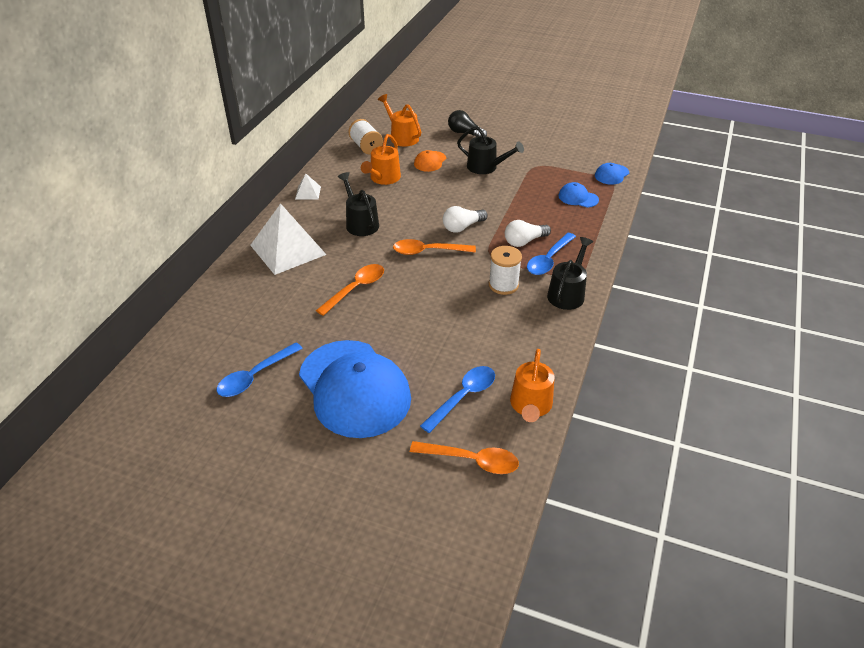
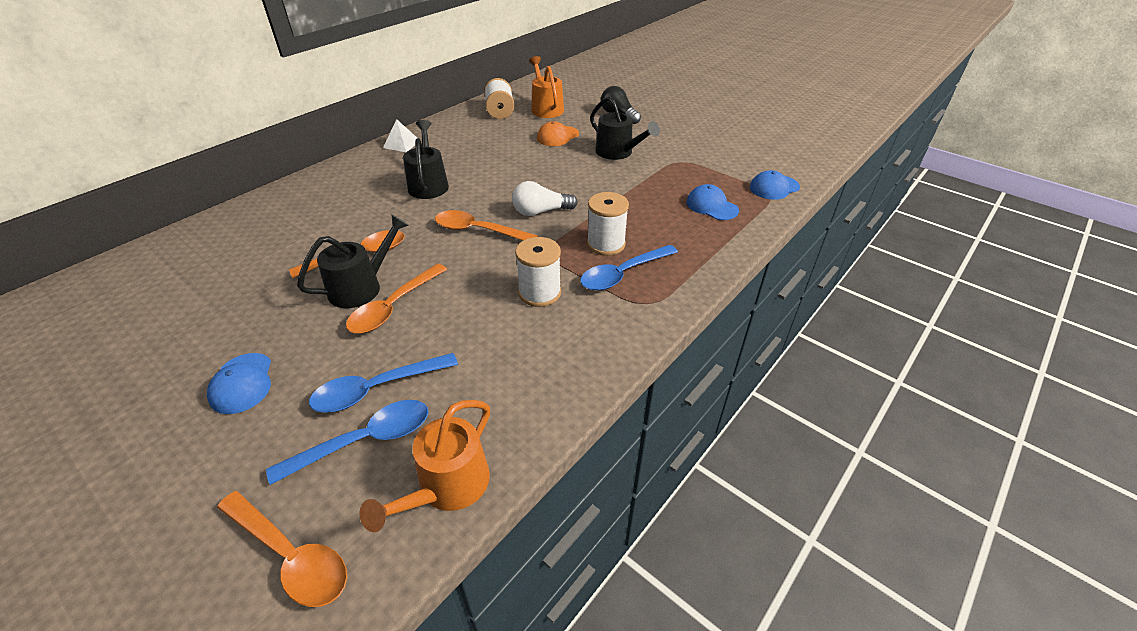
camera: 20 degrees right, 0 degrees up
(255, 376) = (151, 333): blue spoon -> blue spoon (377, 389)
(287, 249) = (327, 196): white pyramid -> none
(354, 388) = (242, 383): blue cap -> blue cap, size x0.41
(383, 179) = (492, 144): orange watering can -> none
(412, 317) = (394, 306): none -> orange spoon
(524, 241) = (606, 244): white light bulb -> white spool
(568, 293) = (620, 325): black watering can -> black watering can (362, 287)

